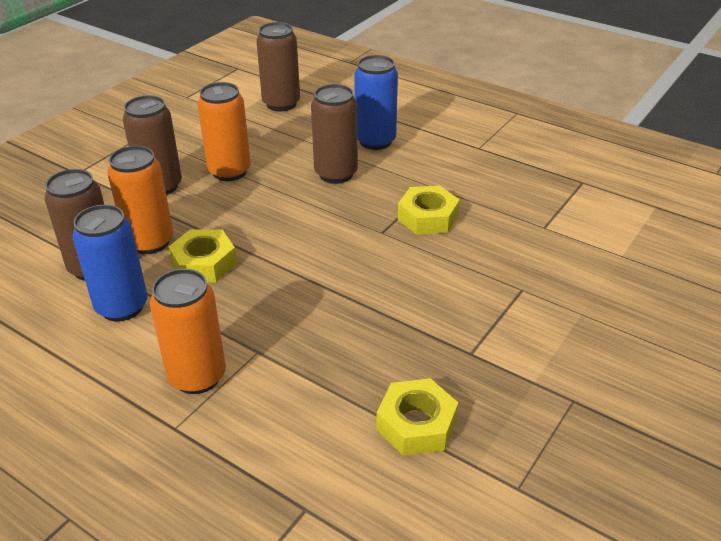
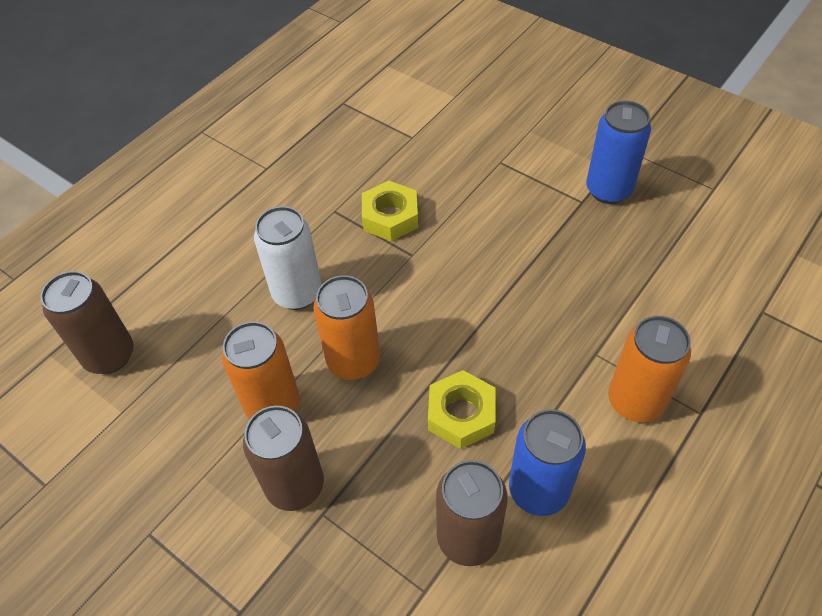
camera: 85 degrees left, 15 degrees up
(150, 242) = (419, 479): orange can -> orange can (353, 361)
(336, 174) = (297, 293): brown can -> white can
(375, 141) = (233, 255): blue can -> blue can (608, 190)
(416, 424) = (666, 240): yellow nut -> none

